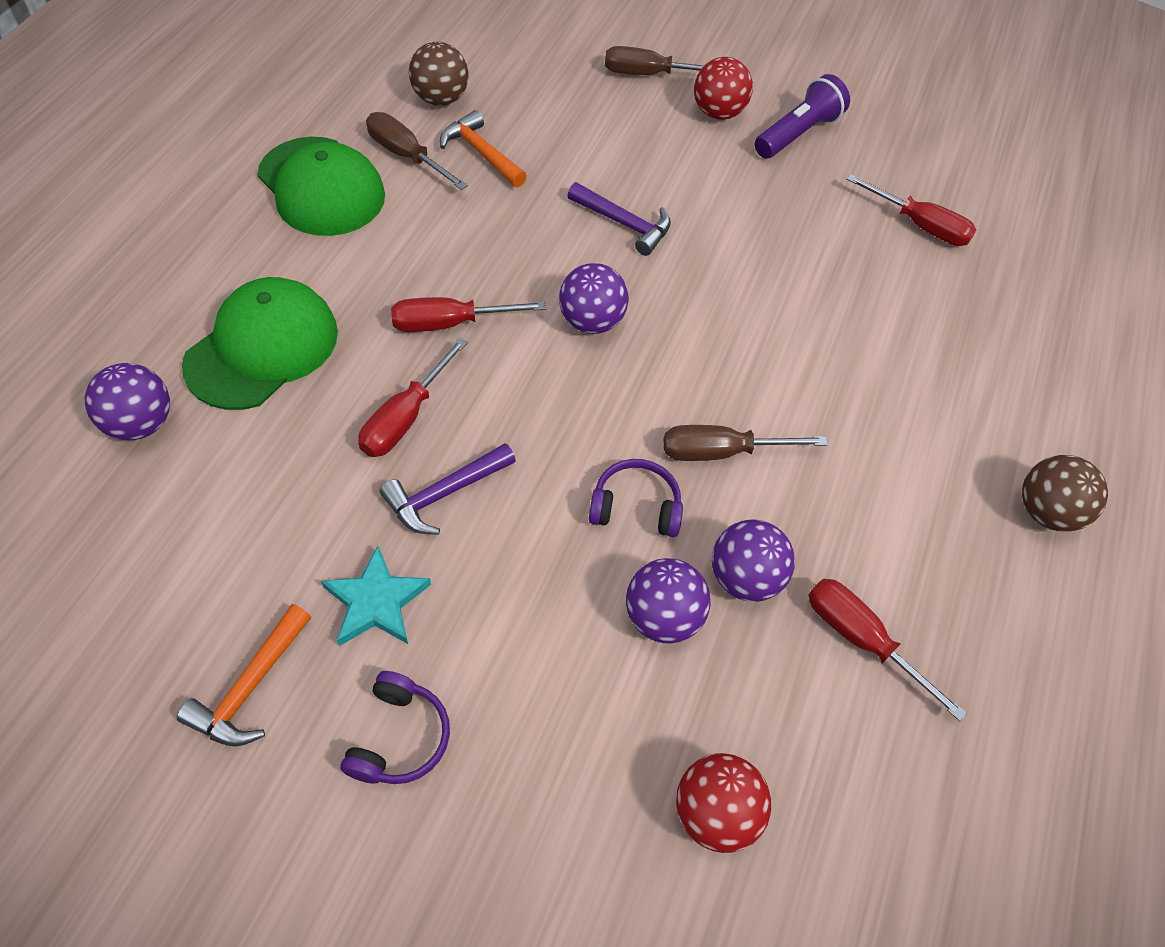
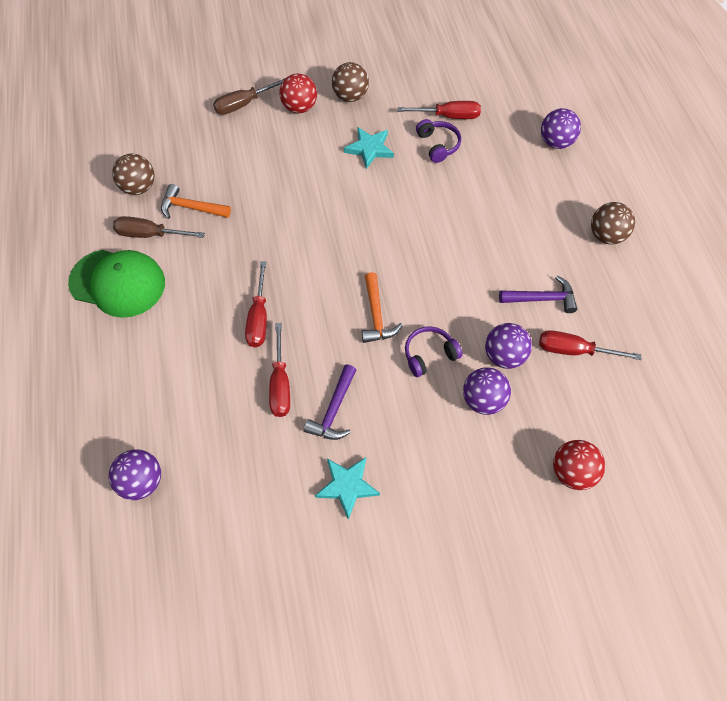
camera: 30 degrees left, 5 degrees up
(250, 687) = (323, 569): orange hammer -> orange hammer (376, 315)
(262, 348) = (170, 396): green cap -> none
(399, 737) = (413, 540): purple headphones -> purple headphones (438, 145)
(449, 323) = (259, 318): red screwdriver -> red screwdriver turned 45 degrees counterclockwise
(591, 321) = (330, 270): purple ball -> purple ball (556, 142)
(624, 224) = (303, 204): purple hammer -> purple hammer (542, 299)
(721, 452) = (446, 300): brown screwdriver -> none
(771, 207) = (369, 149): none -> turquoise star
(798, 133) = (350, 96): purple flashlight -> brown ball

